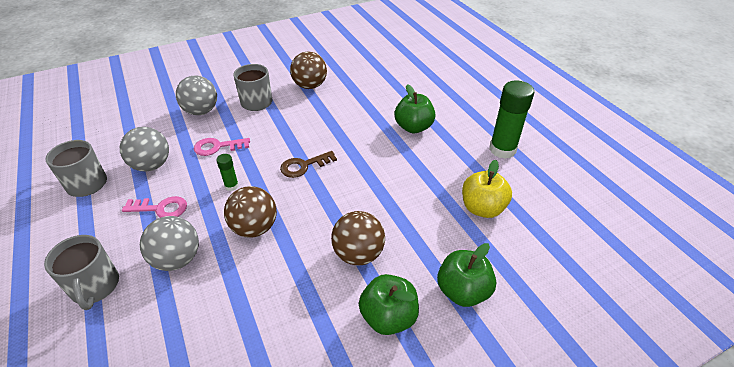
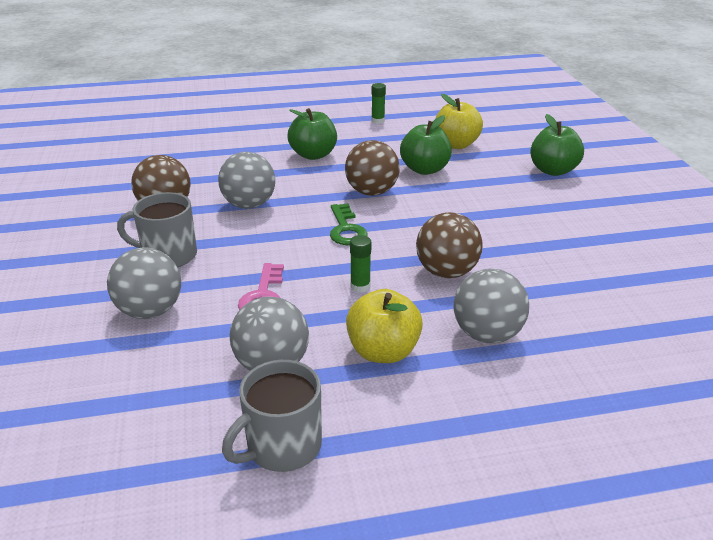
camera: 75 degrees left, 10 degrees down
(95, 286) = (525, 410): grey mug -> none
(161, 208) = (383, 351): pink key -> yellow apple
(304, 166) = (346, 229): brown key -> green key
(325, 116) = (249, 205): none -> grey ball
(358, 254) = (501, 212): brown ball -> brown ball (371, 192)
(388, 317) = (579, 207): green apple -> green apple (424, 169)
(502, 149) = (378, 120): green glue stick -> green glue stick, size x0.48

